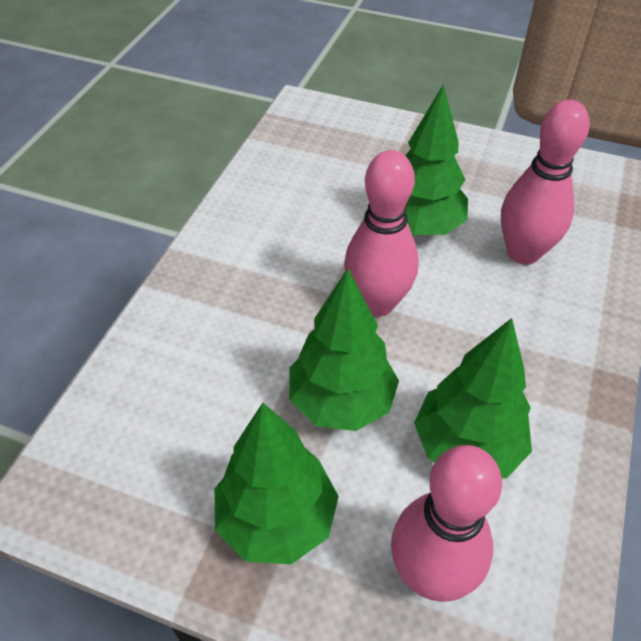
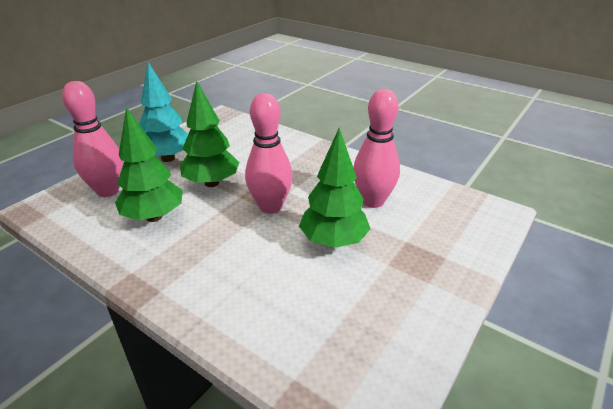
camera: 105 degrees right, 15 degrees down
(277, 519) = (168, 158): green tree -> turquoise tree
(523, 253) = (283, 290): pink bowling pin -> pink bowling pin (373, 201)

